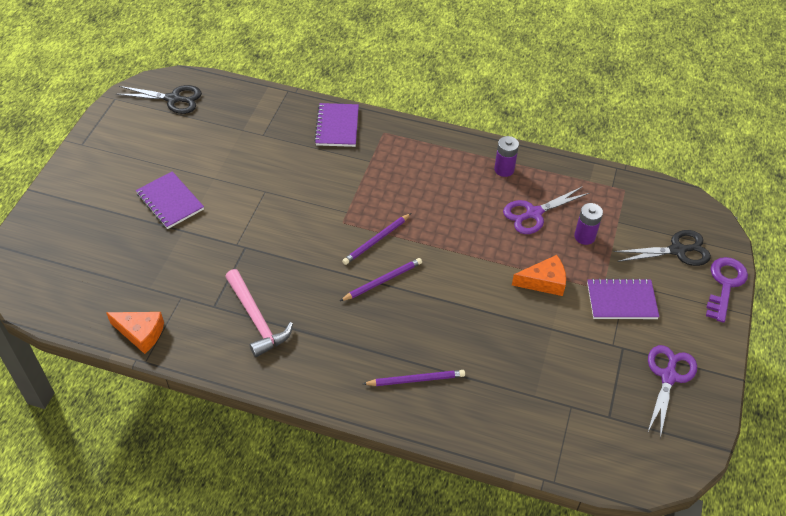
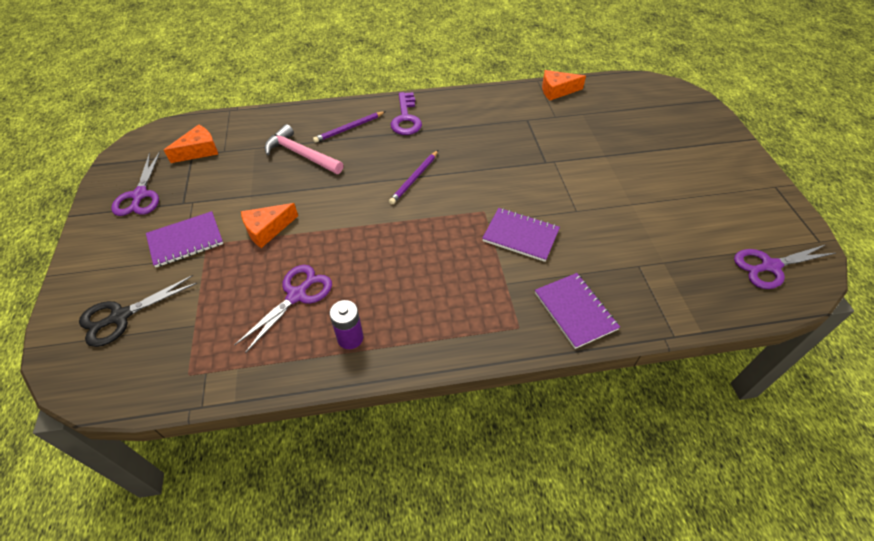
camera: 155 degrees right, 0 degrees up
(170, 201) = (642, 171): purple notebook -> purple notebook (520, 236)
(173, 99) = (769, 266): black scissors -> purple scissors
(256, 319) = (490, 122): pink hammer -> pink hammer (301, 154)
(376, 240) = (442, 207): purple pencil -> none
(584, 236) = (233, 291): purple battery -> none
(600, 419) = (199, 151): none -> orange cheese
(725, 285) = (67, 297): purple key -> purple key (406, 118)

